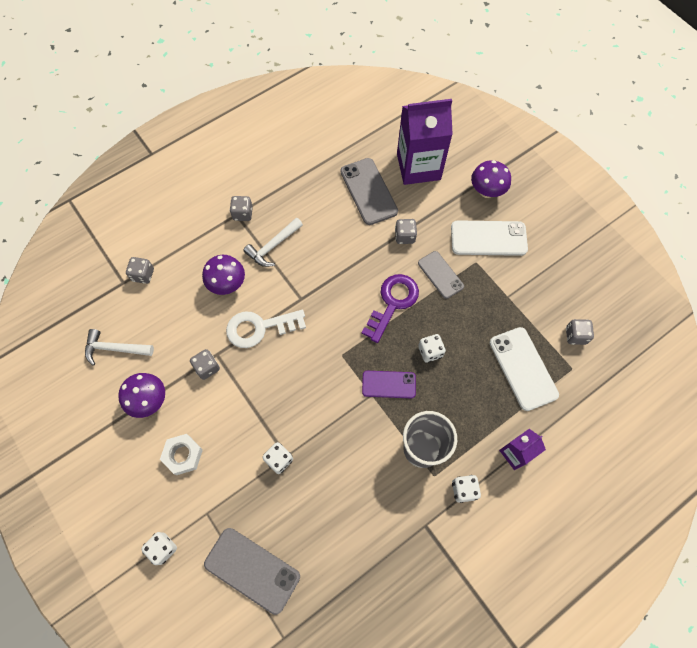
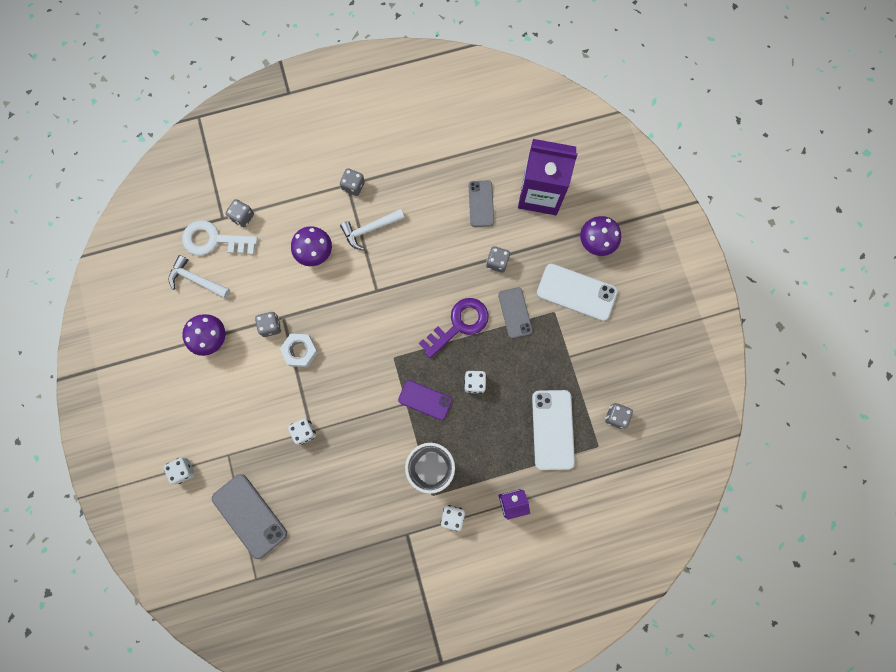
camera: 20 degrees right, 10 degrees up
(183, 455) = (224, 398): white nut -> white nut (300, 351)
(259, 328) = (329, 305): white key -> white key (214, 240)
(368, 191) = (481, 204): grey phone -> grey phone, size x0.65

